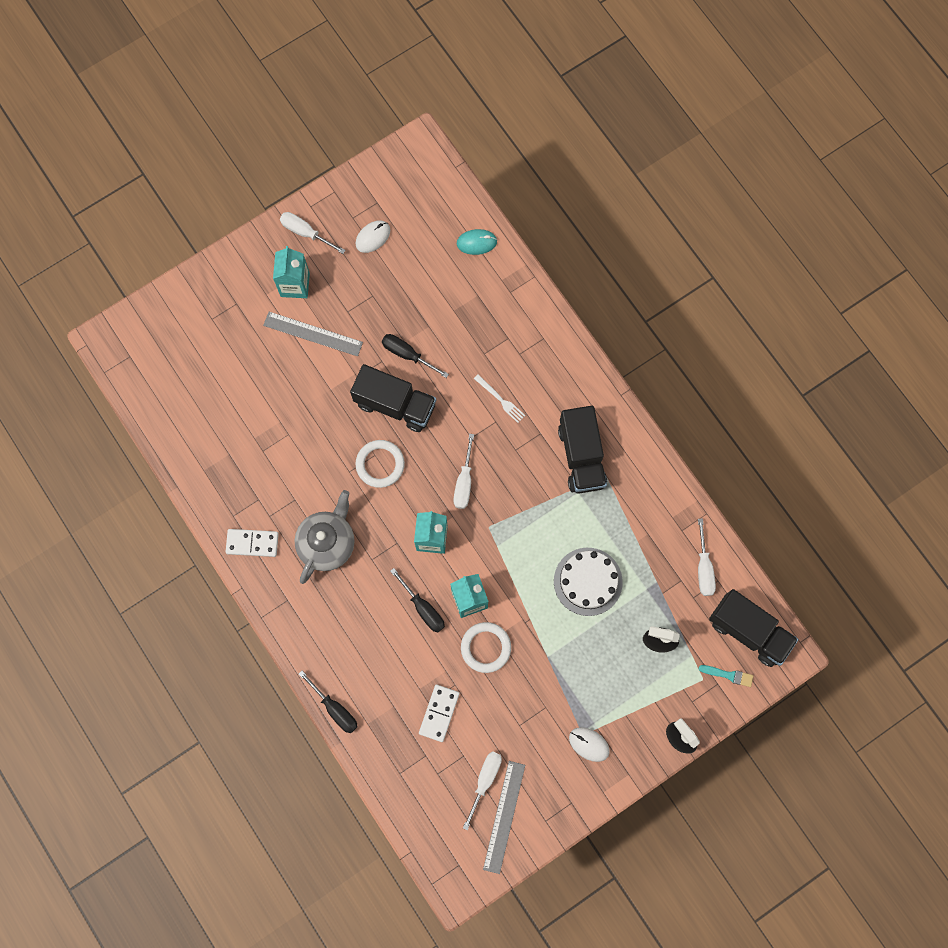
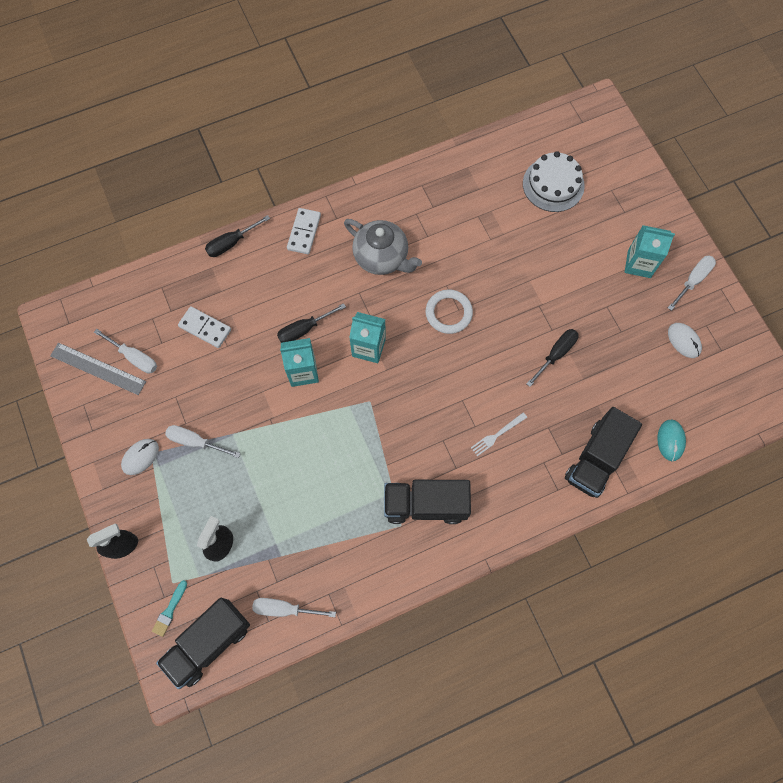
camera: 100 degrees right, 5 degrees down
(252, 543) = (394, 197): white domino -> white domino (304, 232)
(313, 334) = (587, 273): grey ruler -> none
(395, 404) = (506, 335): black truck -> black truck (596, 459)
(464, 481) = (418, 386): white screwdriver -> white screwdriver (196, 442)
(485, 647) = (254, 379): white ring -> none
(588, 581) = (296, 486): white cake -> white cake (553, 184)

